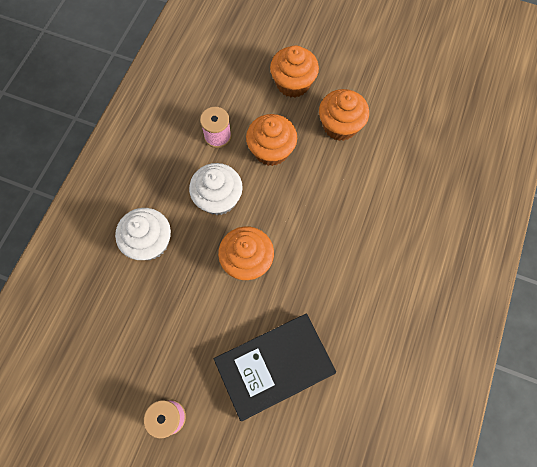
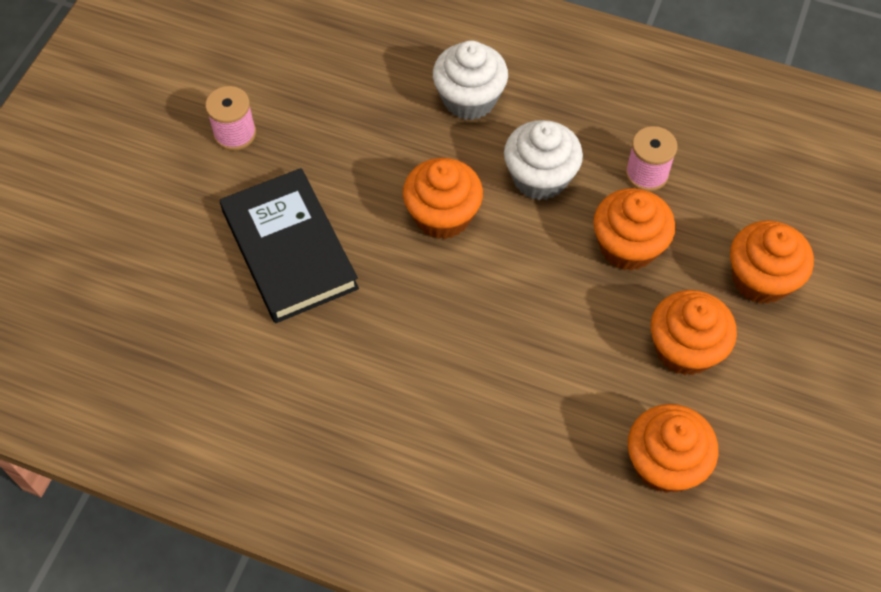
camera: 90 degrees right, 10 degrees down
(411, 142) = (664, 463): none -> orange cupcake

